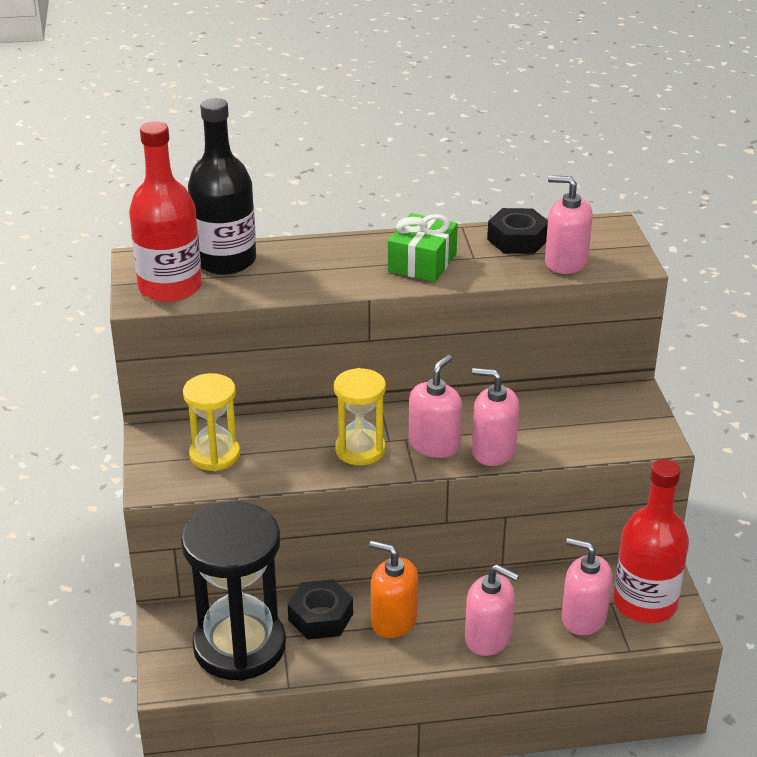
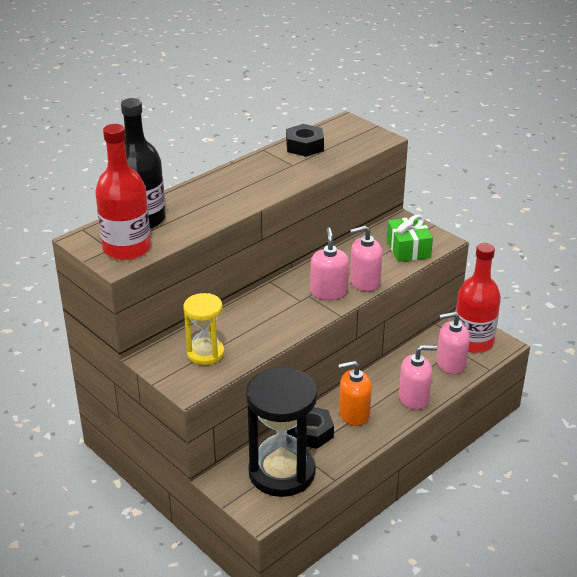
camera: 35 degrees left, 0 degrees up
(360, 450) = (290, 313): yellow hourglass -> none
(422, 262) = (266, 178): green gift -> green gift (408, 249)
(565, 262) = (346, 149): pink soap dispenser -> none

